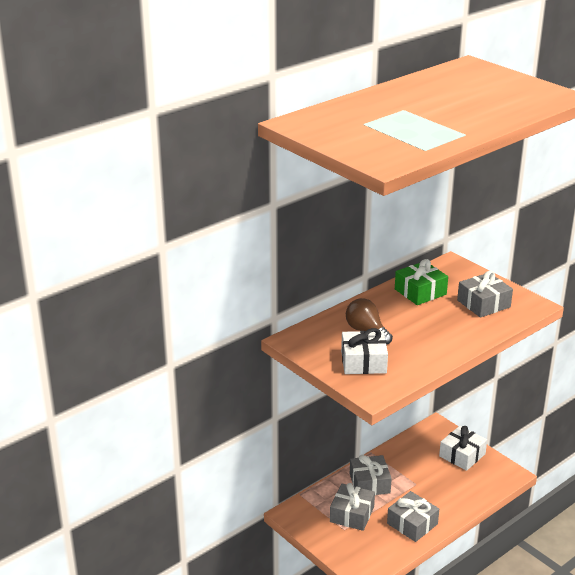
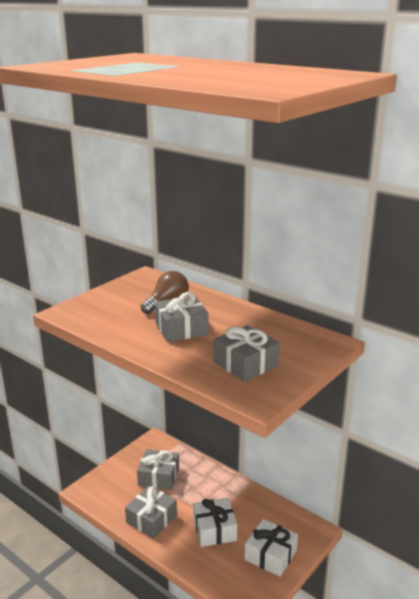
camera: 80 degrees right, 5 degrees down
(363, 362) = (114, 305): white gift -> white gift (214, 529)
(369, 483) = (204, 484): grey gift -> grey gift (181, 329)
(420, 292) = (255, 326): green gift -> none

